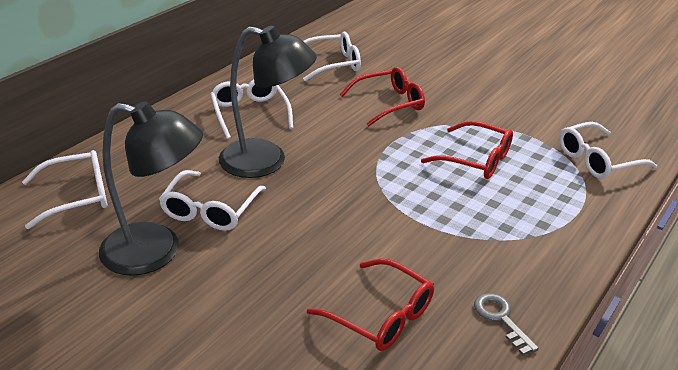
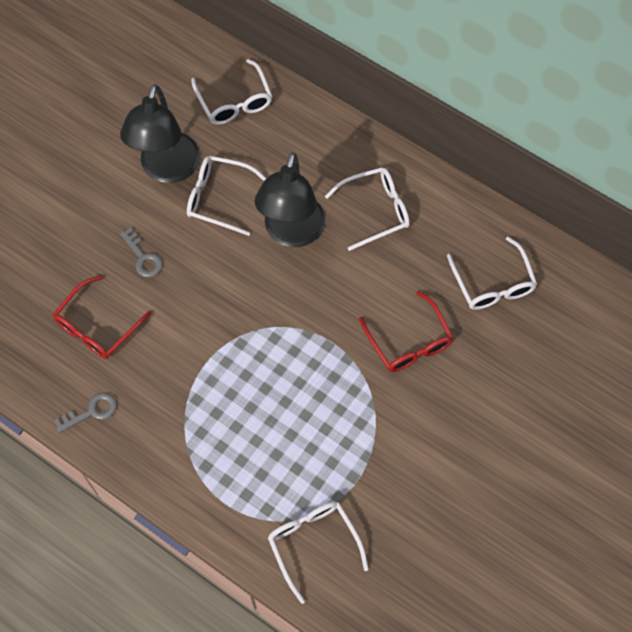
camera: 90 degrees right, 30 degrees up
(282, 273) = (143, 257): none -> grey key
(475, 159) = (307, 419): red glasses -> none

